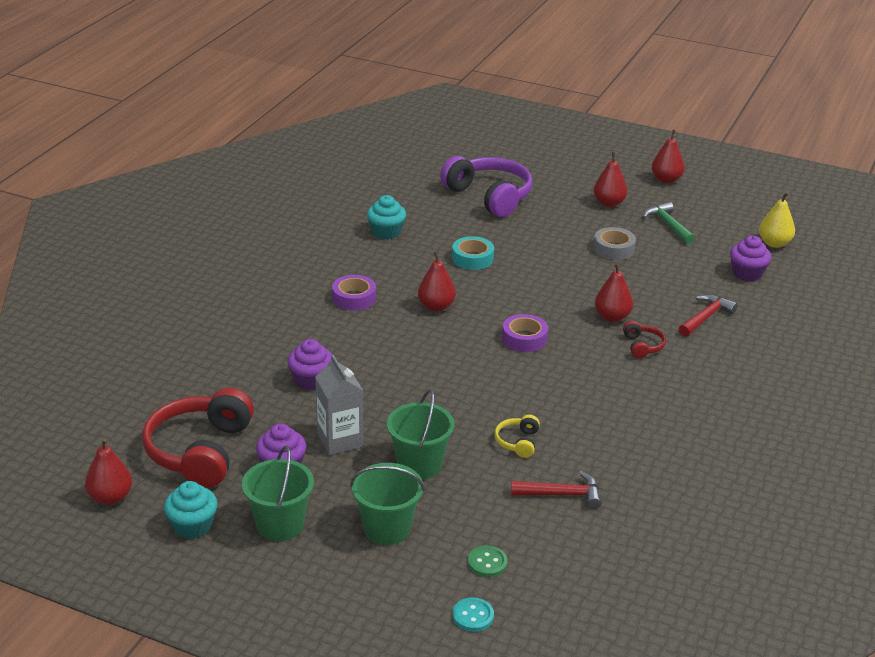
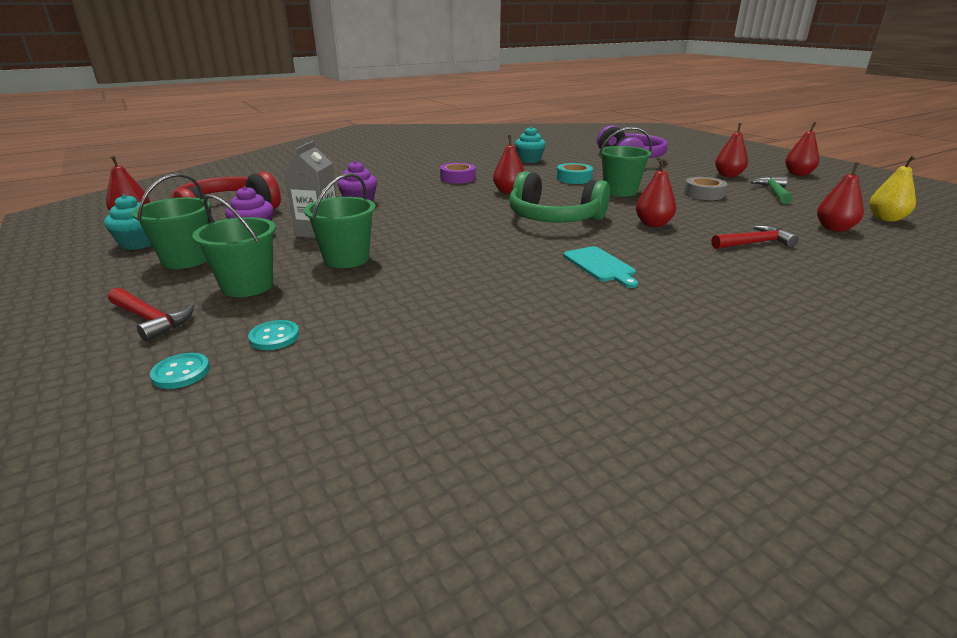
camera: 35 degrees right, 5 degrees down
(487, 563) = (274, 337): green button -> turquoise button
(518, 442) = (450, 269): yellow headphones -> none
(524, 338) = (554, 218): purple tape -> green headphones
(538, 269) = (620, 191): none -> green bucket
(562, 494) = (430, 313): red hammer -> red hammer (151, 320)
(622, 392) = (600, 265): none -> turquoise cutting board
(642, 346) = (661, 245): red headphones -> none
(747, 273) = (834, 229): purple cupcake -> red pear

